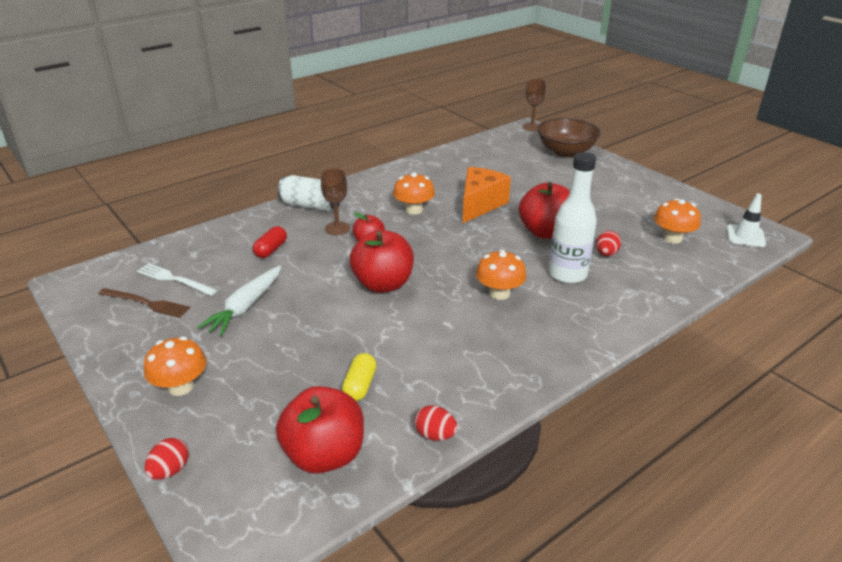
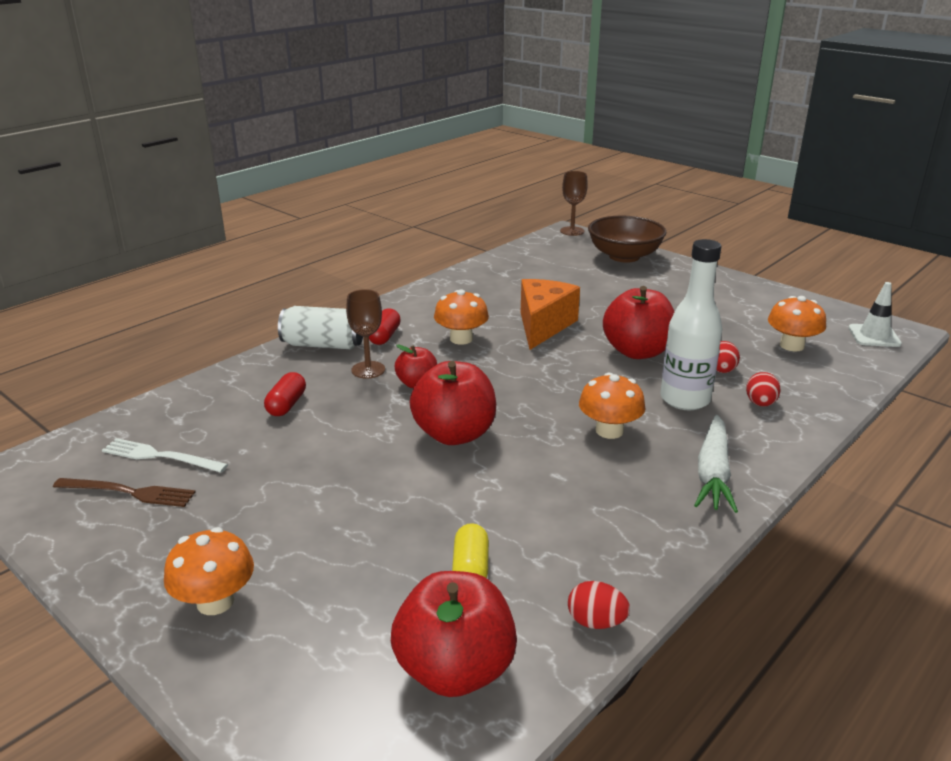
camera: 10 degrees left, 5 degrees down
(170, 470) = (236, 724): red egg -> red egg (760, 404)
(245, 307) = (275, 483): white carrot -> white carrot (713, 473)
(358, 203) = (384, 336): none -> red capsule

